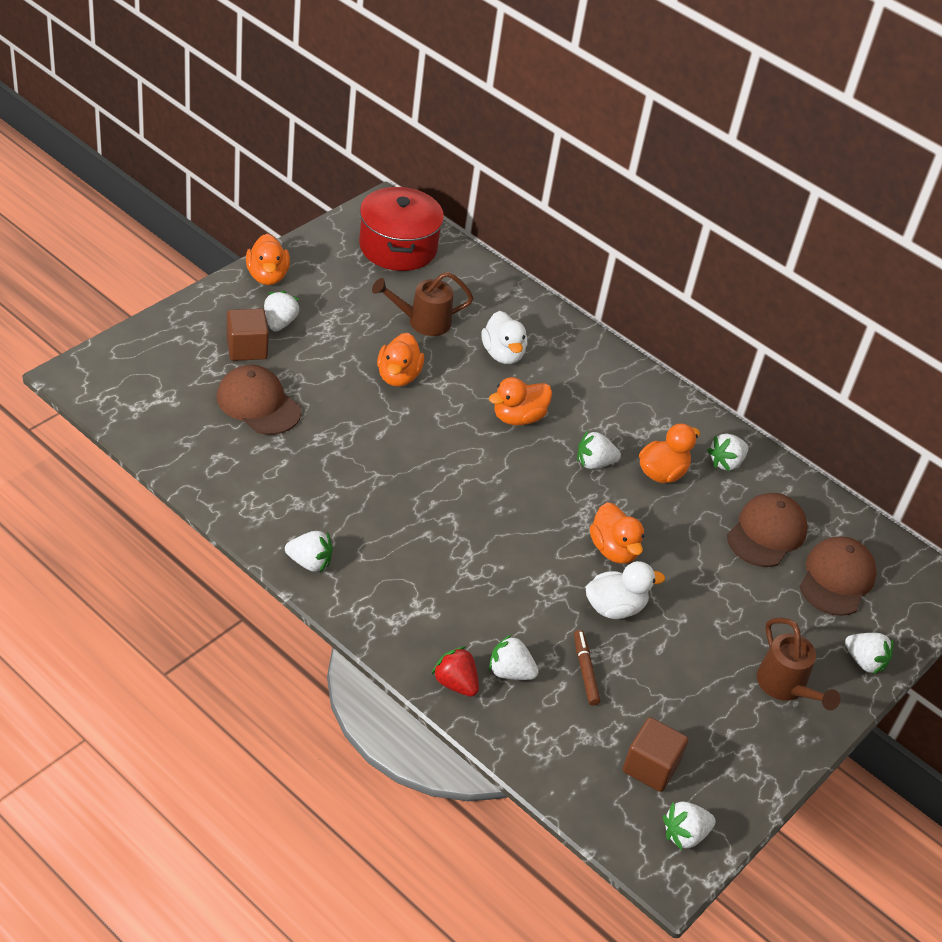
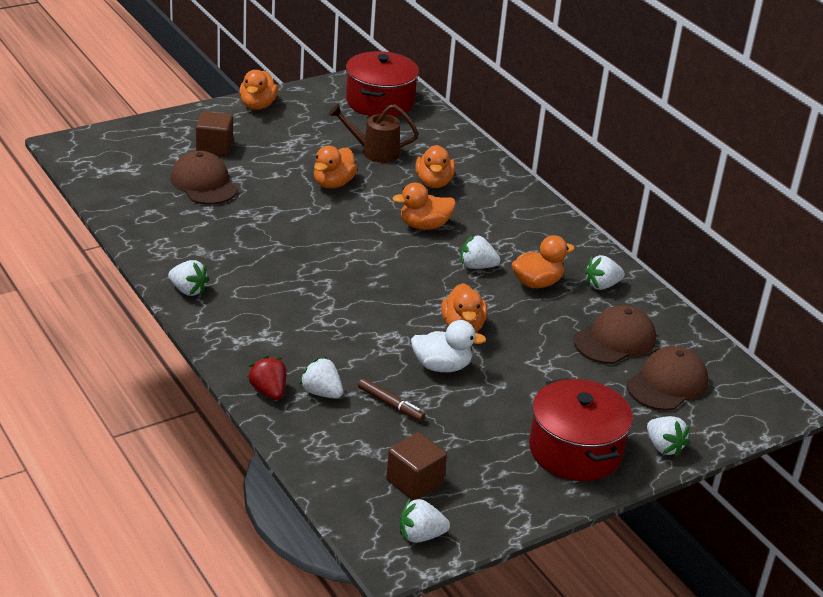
camera: 20 degrees right, 10 degrees down
(279, 323) = (251, 136): white strawberry -> none
(503, 354) = (434, 182): white duck -> orange duck
(585, 671) = (390, 404): brown marker -> brown marker turned 120 degrees clockwise
(785, 686) = (575, 450): brown watering can -> red pot

